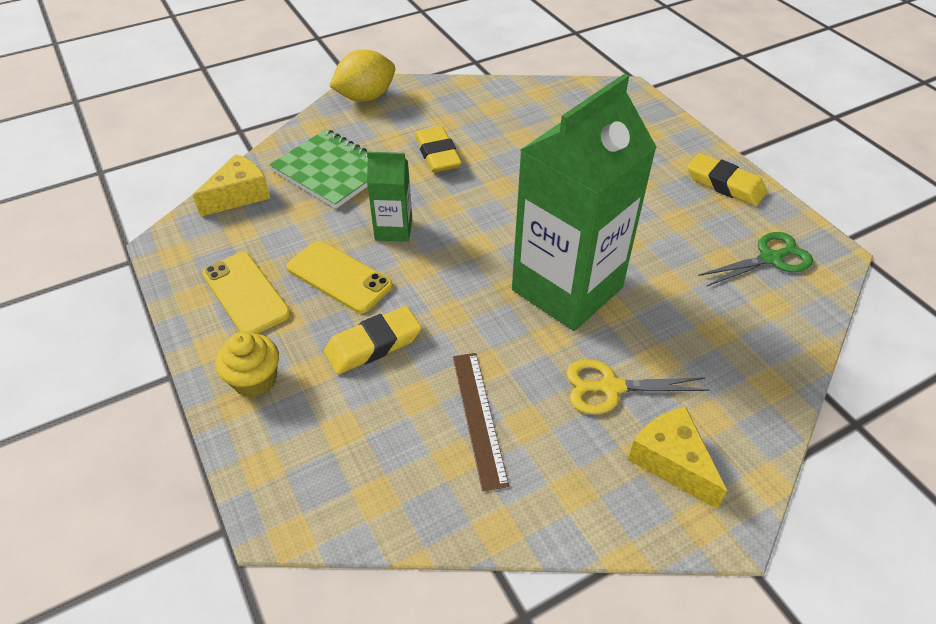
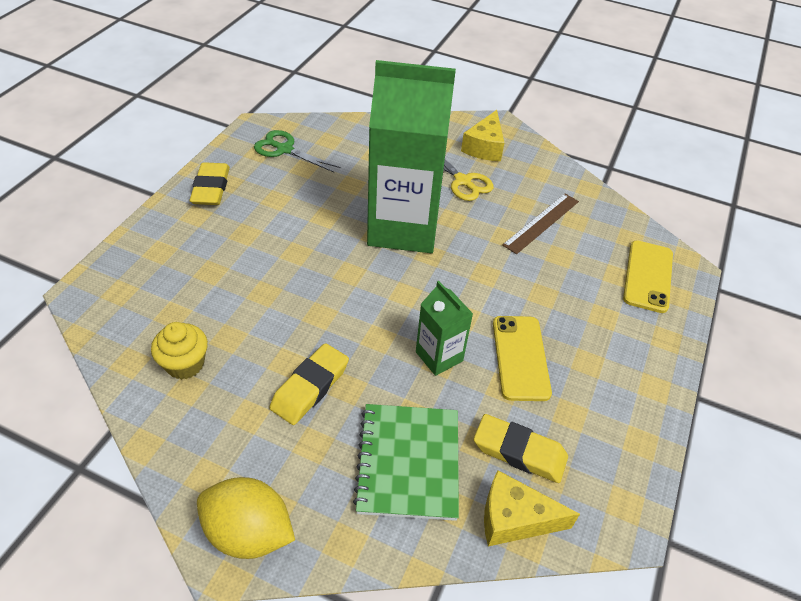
camera: 130 degrees left, 0 degrees up
(246, 294) = (598, 406): yellow phone -> yellow phone (648, 276)
(255, 380) = (644, 341): yellow cupcake -> yellow cupcake (185, 364)
(373, 345) = (551, 298): yellow eraser -> yellow eraser (519, 452)

